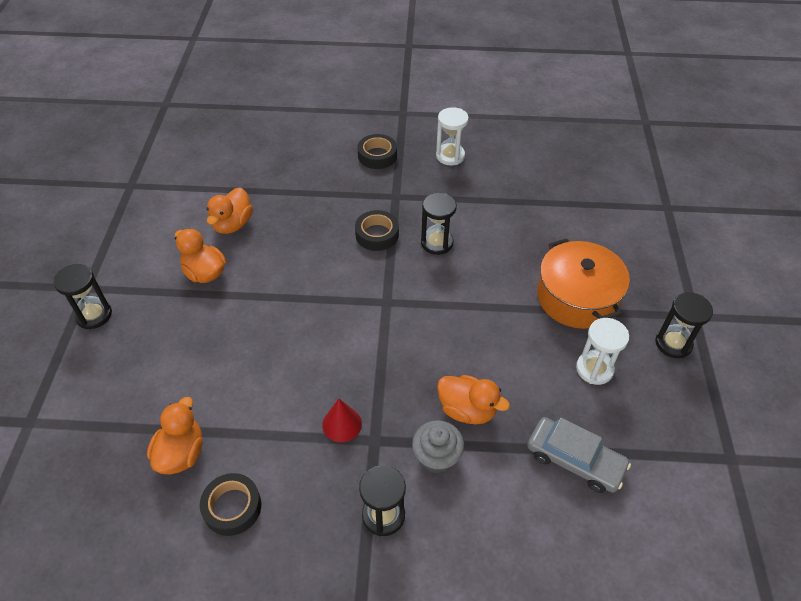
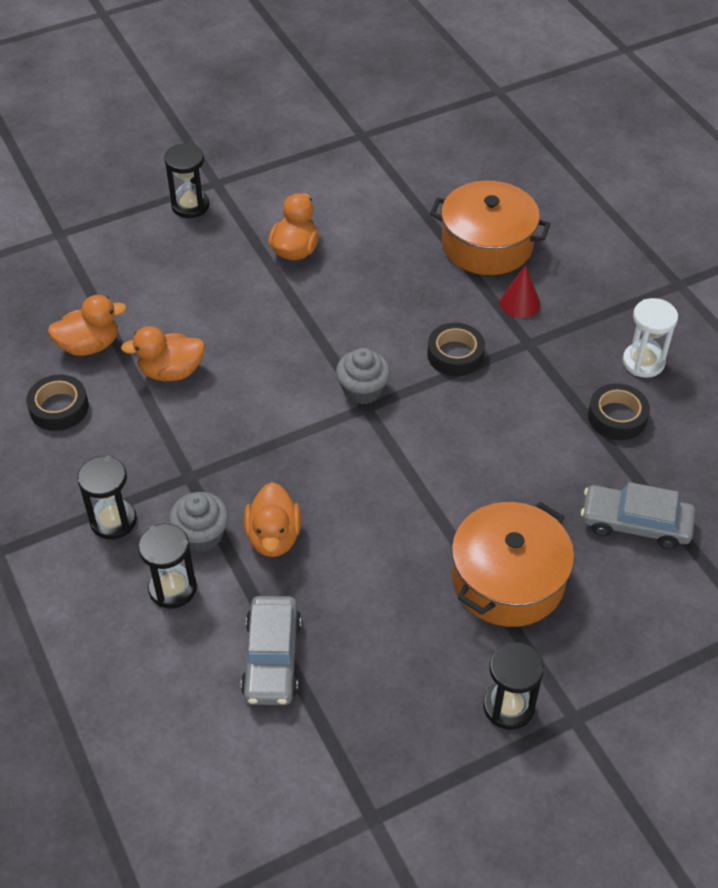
camera: 60 degrees right, 0 degrees up
(233, 224) = (373, 235): orange duck -> orange duck (171, 371)
(295, 174) = (487, 244): none -> orange pot
(342, 424) = (191, 443): red cone -> red cone (520, 303)
(370, 296) = (363, 390): none -> grey cupcake
(377, 156) = (580, 297): black tape -> black tape (617, 417)
(437, 243) = (486, 412): black hourglass -> black hourglass (172, 588)
(568, 219) = (635, 523): none -> grey car
(594, 369) = (409, 635): white hourglass -> none

